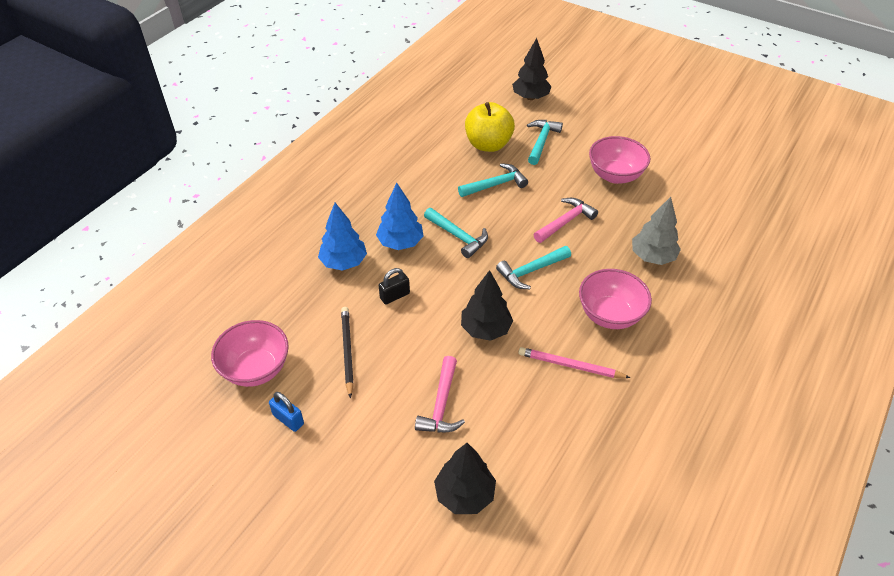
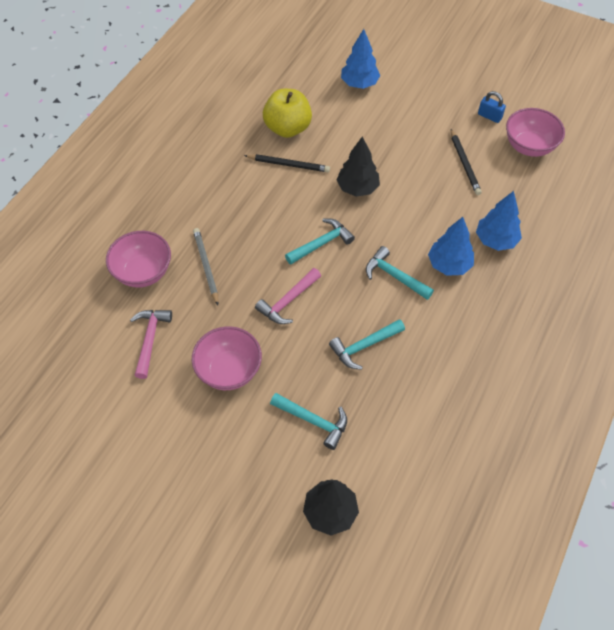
camera: 175 degrees right, 10 degrees up
(395, 296) = (440, 211): black padlock -> none
(441, 404) = (383, 132): pink hammer -> pink hammer (150, 339)
(464, 494) = (359, 83): black tree -> blue tree
(488, 144) = (379, 410): yellow apple -> yellow apple (287, 128)
(541, 141) = (313, 421): turquoise hammer -> turquoise hammer turned 75 degrees counterclockwise
(570, 365) = (288, 165): pink pencil -> black pencil
(610, 315) = (253, 207): pink bowl -> pink bowl (143, 272)
(652, 257) = (206, 266): grey tree -> grey pencil

